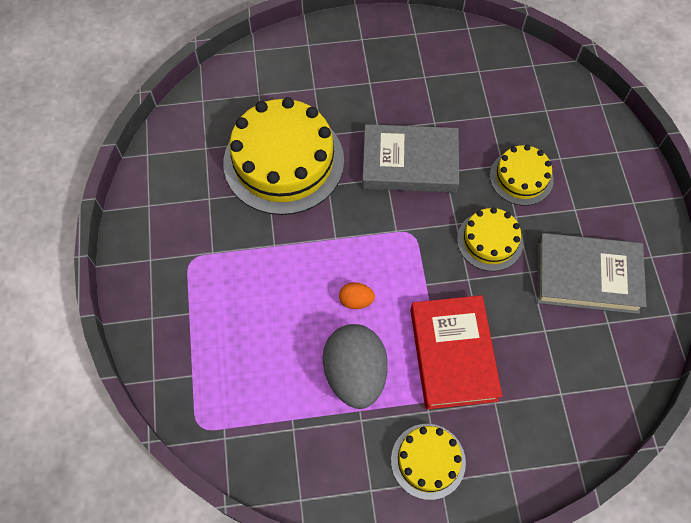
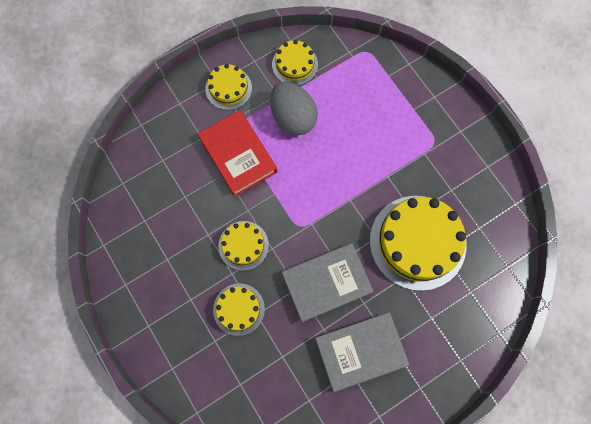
camera: 155 degrees right, 10 degrees up
(314, 454) = (294, 64): none -> yellow cake
(356, 300) = (314, 162): orange egg -> none
(587, 277) = (167, 248): grey book -> grey book (360, 351)

